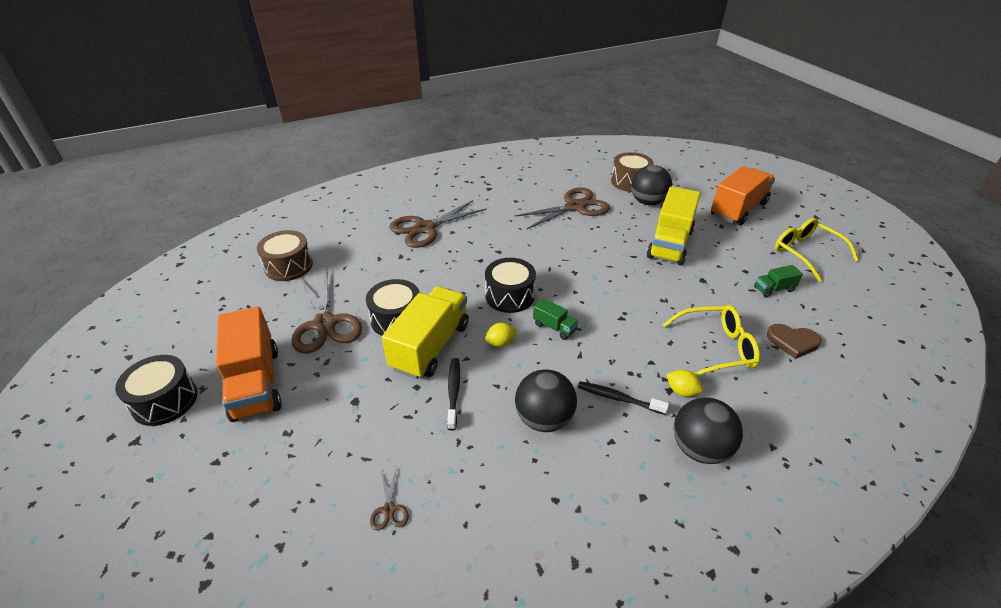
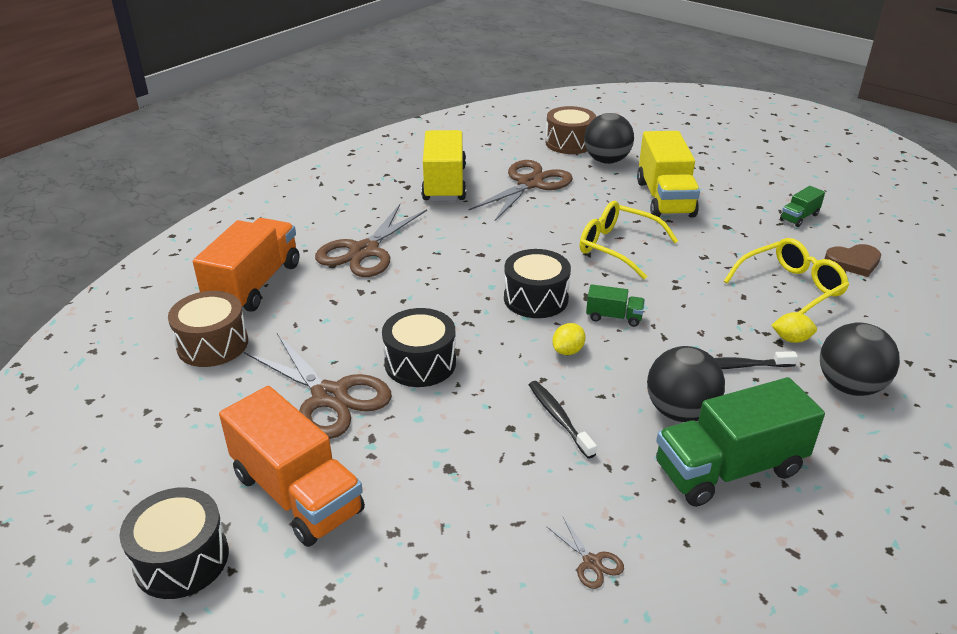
camera: 25 degrees left, 5 degrees down
(430, 346) = (489, 380): yellow truck -> yellow truck (444, 184)
(544, 479) = (728, 469): none -> green truck
(738, 209) = (705, 147): orange truck -> orange truck (254, 285)
(806, 253) = (802, 175): yellow glasses -> yellow glasses (618, 247)

